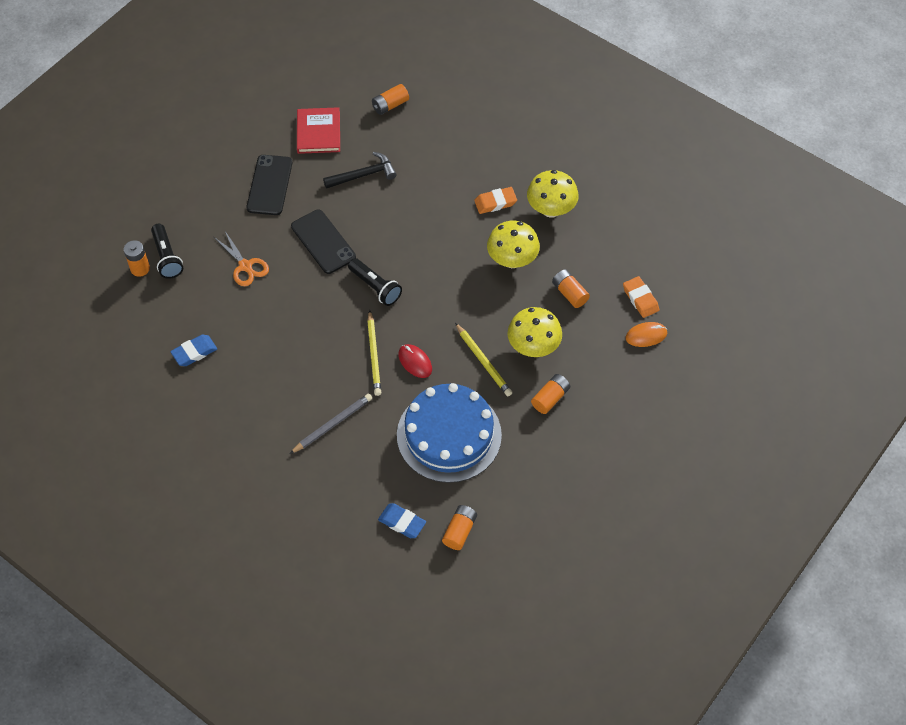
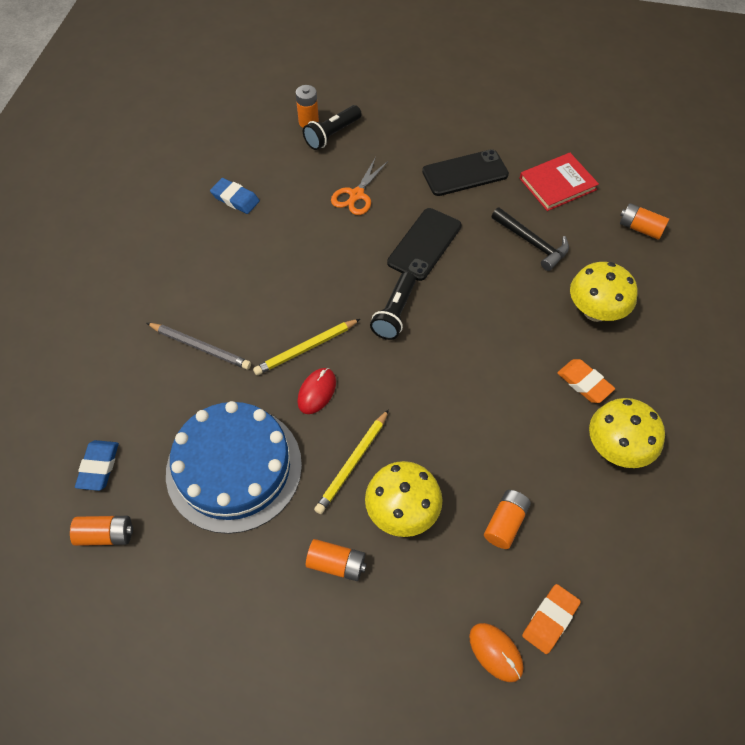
camera: 65 degrees right, 0 degrees up
(512, 260) = (514, 435): yellow mushroom -> yellow mushroom (595, 311)

